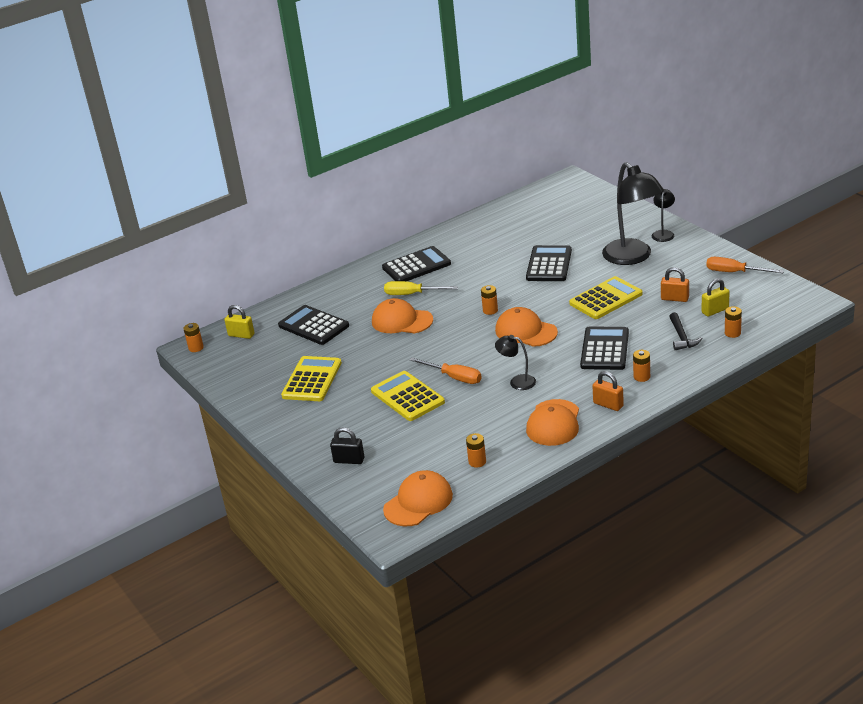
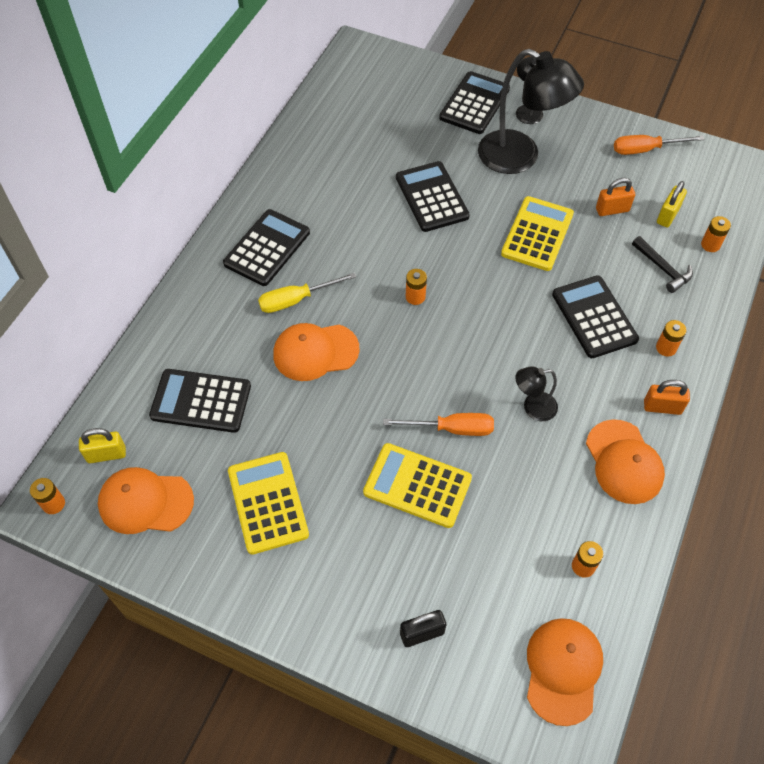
camera: 35 degrees left, 25 degrees up
(525, 331) = (483, 318): orange cap -> orange cap (145, 502)
(627, 223) = (474, 103): none -> black calculator

